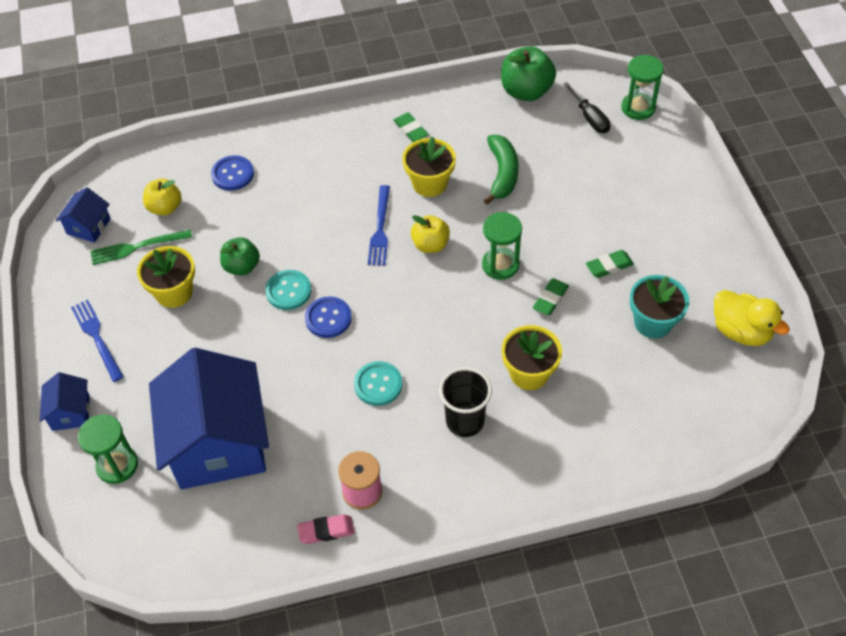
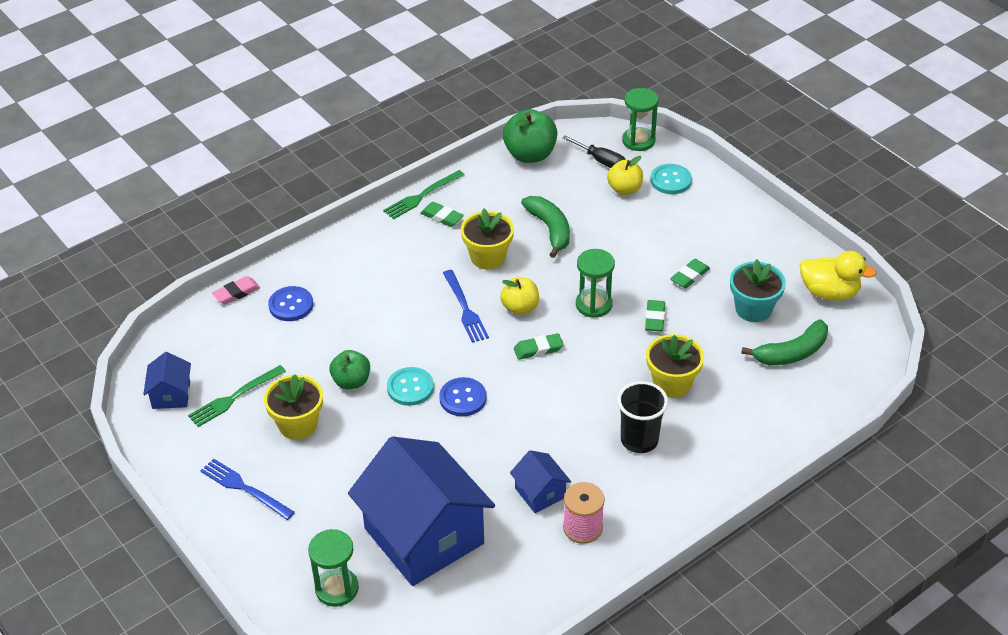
camera: 25 degrees left, 10 degrees down
(71, 412) = (260, 561): blue house -> blue house (540, 493)
(165, 207) = (240, 354): yellow apple -> yellow apple (624, 189)
(326, 531) = (570, 570): pink eraser -> pink eraser (236, 293)
(378, 384) = (543, 437): turquoise button -> turquoise button (670, 180)
(404, 103) = (421, 196): none -> green fork
(423, 293) = (538, 349): none -> green eraser
(665, 383) = (791, 353): none -> green banana

